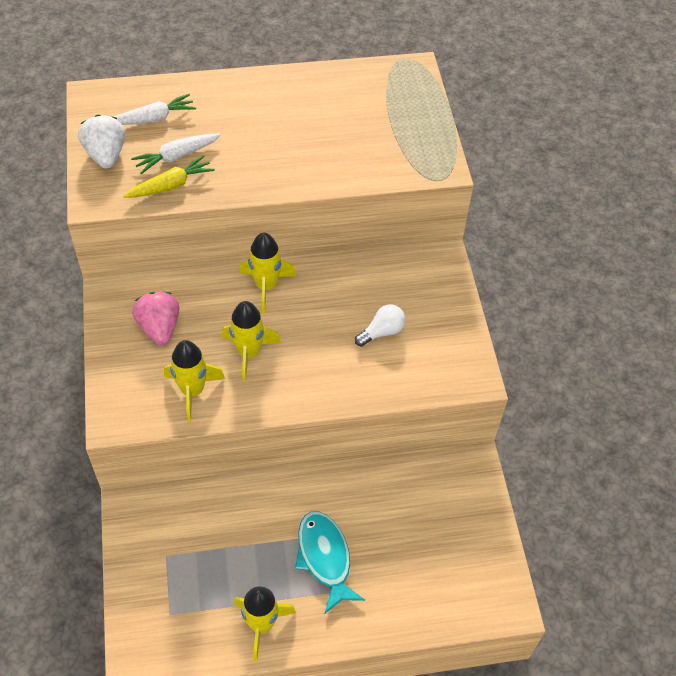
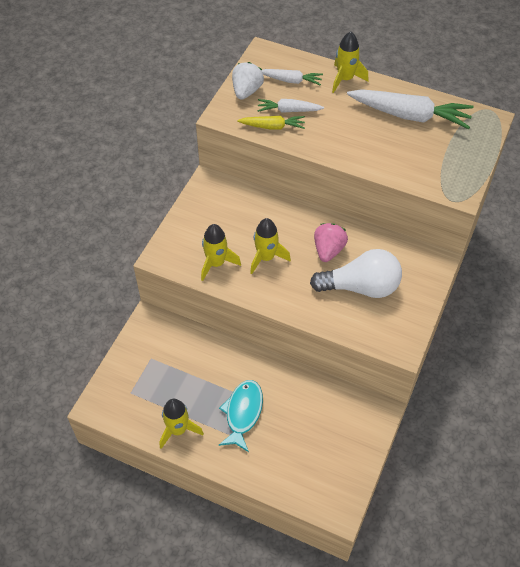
camera: 35 degrees right, 0 degrees up
(159, 328) = (223, 216): pink strawberry -> pink strawberry (328, 250)
(266, 286) = (306, 222): yellow rocket -> yellow rocket (345, 79)
(322, 102) = (409, 115): none -> white carrot
(382, 332) = (361, 287): white light bulb -> white light bulb, size x2.09

